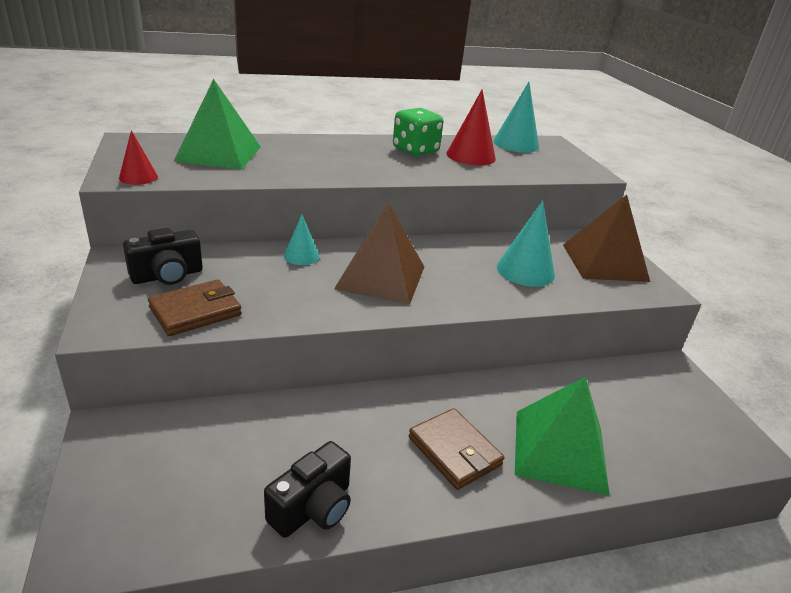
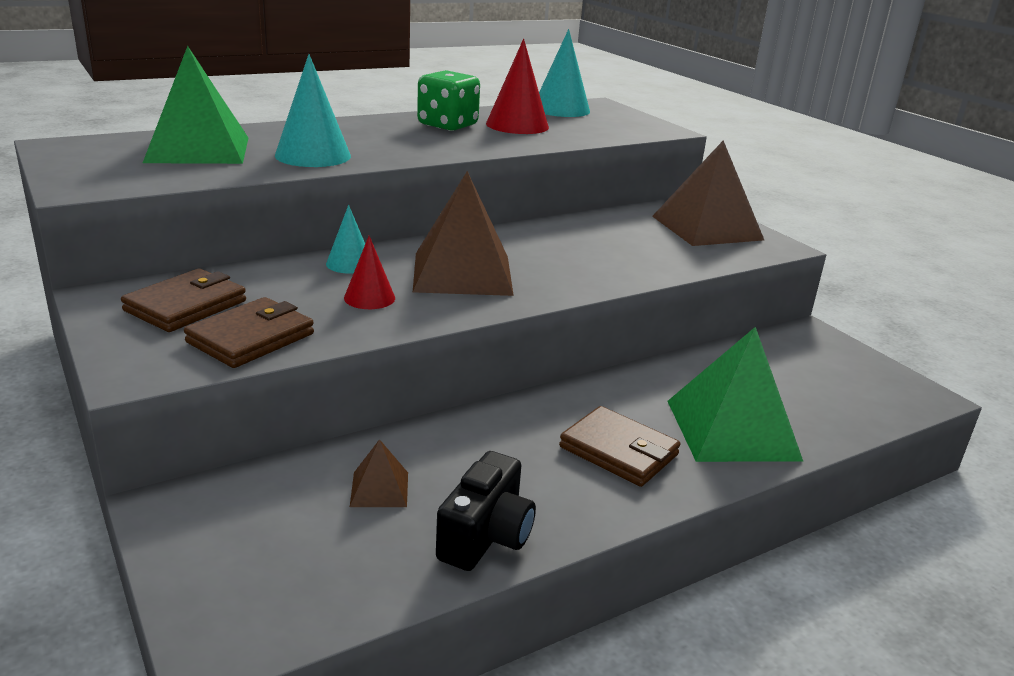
camera: 15 degrees left, 5 degrees down
(138, 177) = (108, 184): red cone -> red cone (369, 298)
(167, 276) = (186, 306): black camera -> brown wallet
(255, 446) = (379, 489): none -> brown pyramid
(525, 271) = (625, 246): turquoise cone -> turquoise cone (313, 155)

